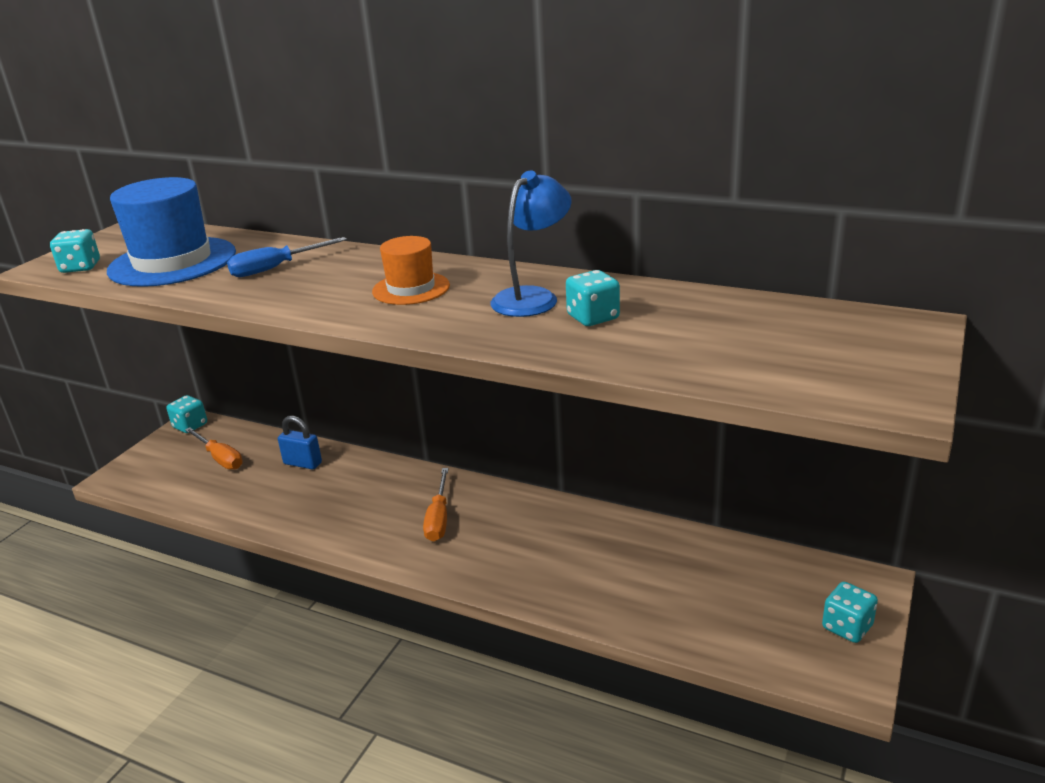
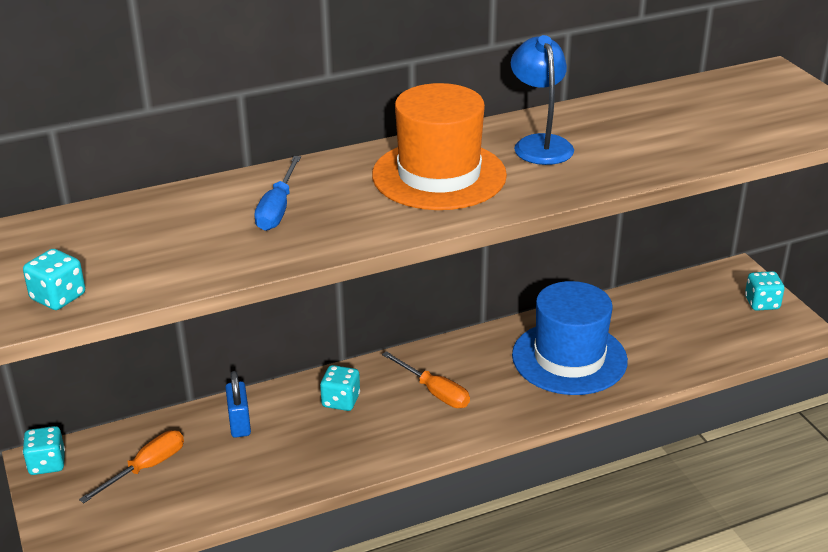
camera: 50 degrees left, 5 degrees up
(172, 262) = (152, 248): blue hat -> blue hat (569, 358)
(220, 458) = (146, 468): orange screwdriver -> orange screwdriver turned 45 degrees counterclockwise
(302, 463) = (239, 423): blue padlock -> blue padlock turned 75 degrees counterclockwise
(411, 288) = (439, 175): orange hat -> orange hat, size x1.78
(593, 317) = (609, 141): turquoise dice -> turquoise dice (341, 401)

